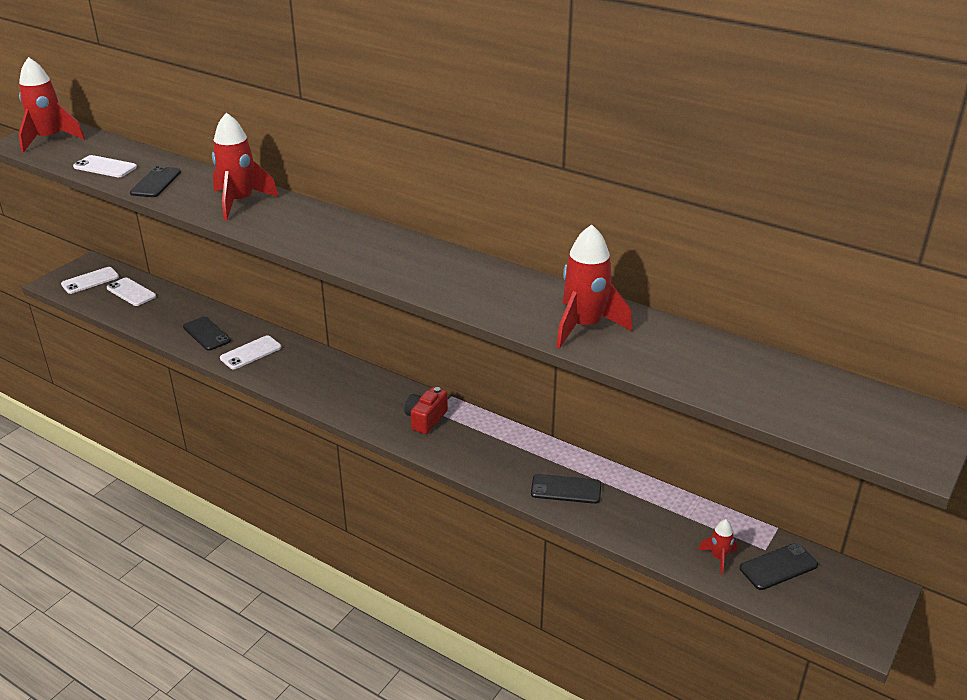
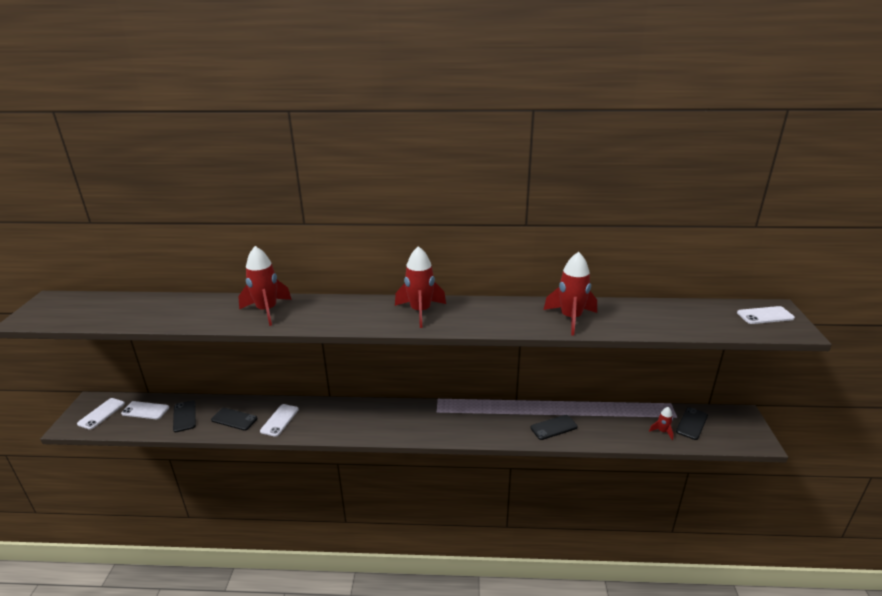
camera: 30 degrees left, 5 degrees down
(49, 139) = (54, 309): red rocket -> red rocket (420, 311)
(105, 167) = (129, 316): white phone -> white phone (765, 315)
(156, 182) = (185, 315): black phone -> black phone (184, 416)
(425, 419) = (436, 418): red camera -> none

